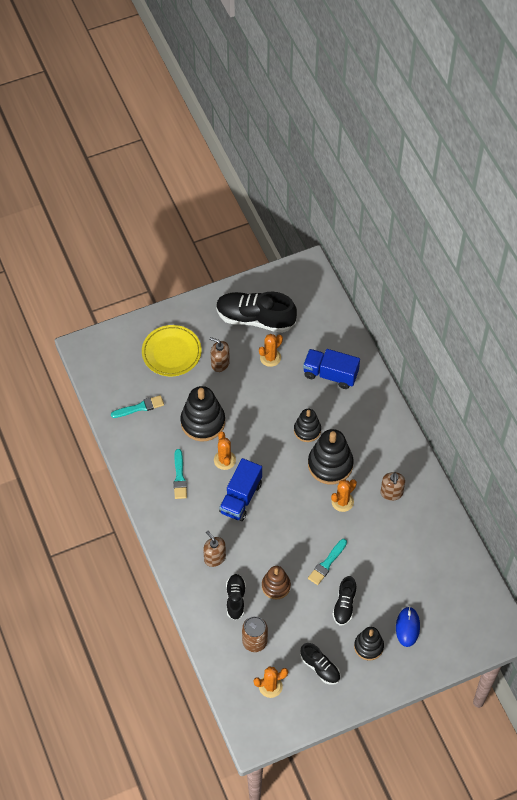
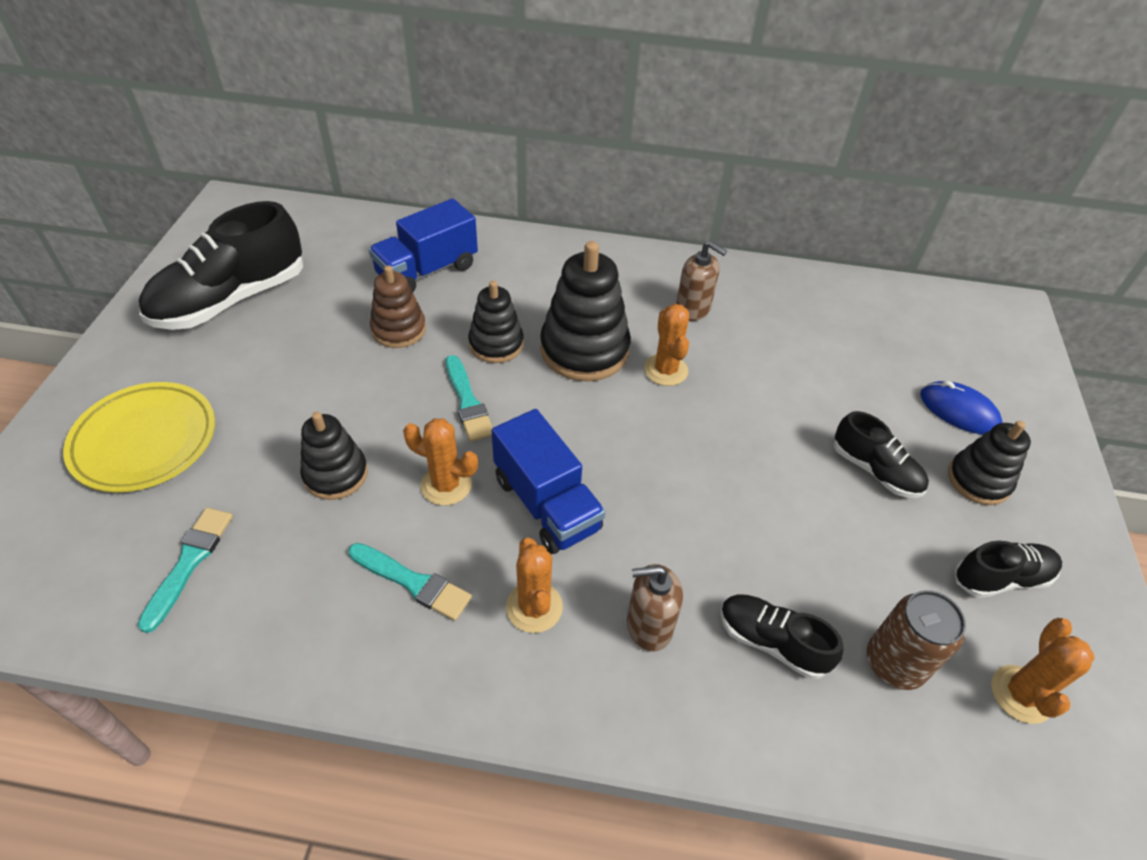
camera: 60 degrees left, 10 degrees down
(203, 422) = (336, 474): black stacking toy -> black stacking toy, size x0.61
(220, 363) = (252, 385): brown soap dispenser -> none
(270, 357) = (319, 318): orange cactus -> orange cactus (534, 607)
(276, 586) = (779, 553): brown stacking toy -> brown stacking toy (399, 329)
(327, 563) = (774, 451): turquoise brush -> turquoise brush (468, 402)

